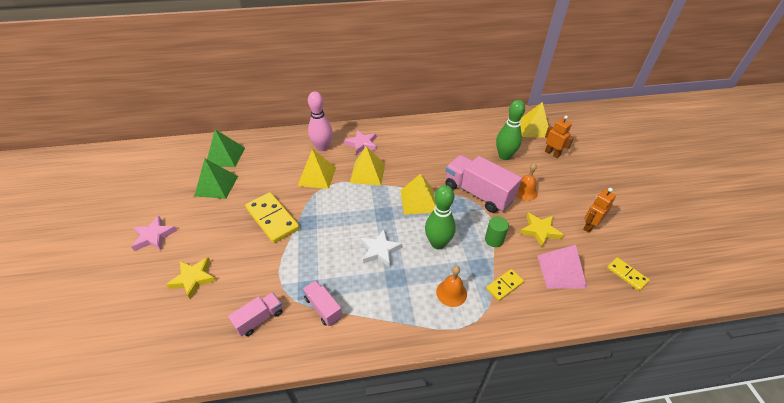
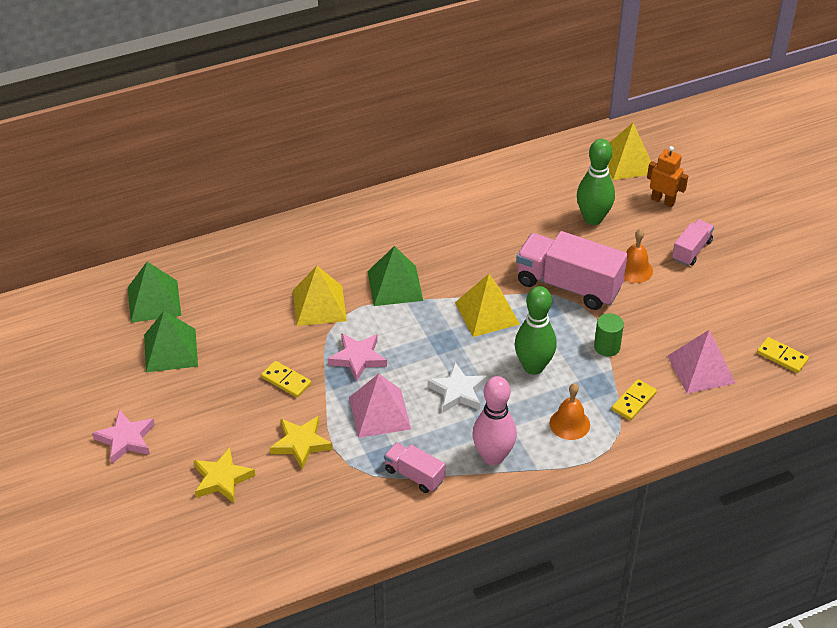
camera: 15 degrees left, 0 degrees up
(259, 319) = (339, 504): pink truck -> pink truck (691, 250)
(272, 219) = (286, 381): yellow domino -> yellow domino, size x0.53
(321, 254) = (379, 413): none -> pink pyramid
(322, 147) = (305, 256): pink bowling pin -> pink bowling pin (493, 456)
(362, 144) = (365, 239): pink star -> pink star (358, 358)
(367, 173) = (395, 285): yellow pyramid -> green pyramid
(540, 231) = (665, 322): yellow star -> yellow star (301, 444)
(589, 226) = (729, 303): orange robot -> none

